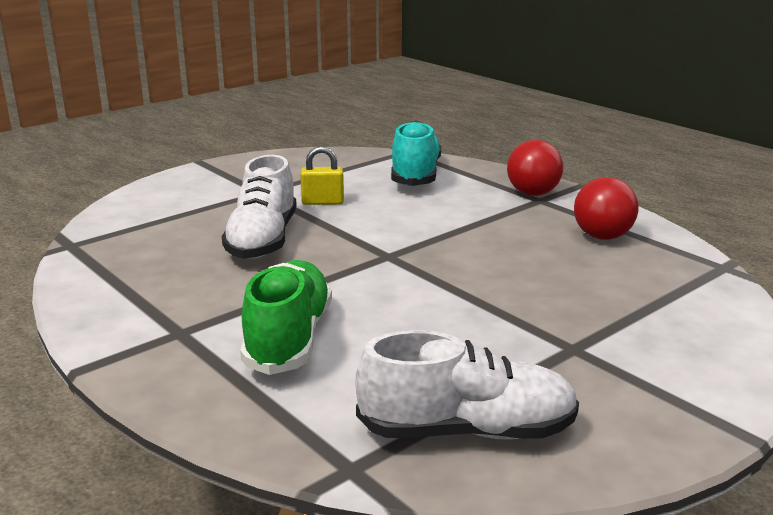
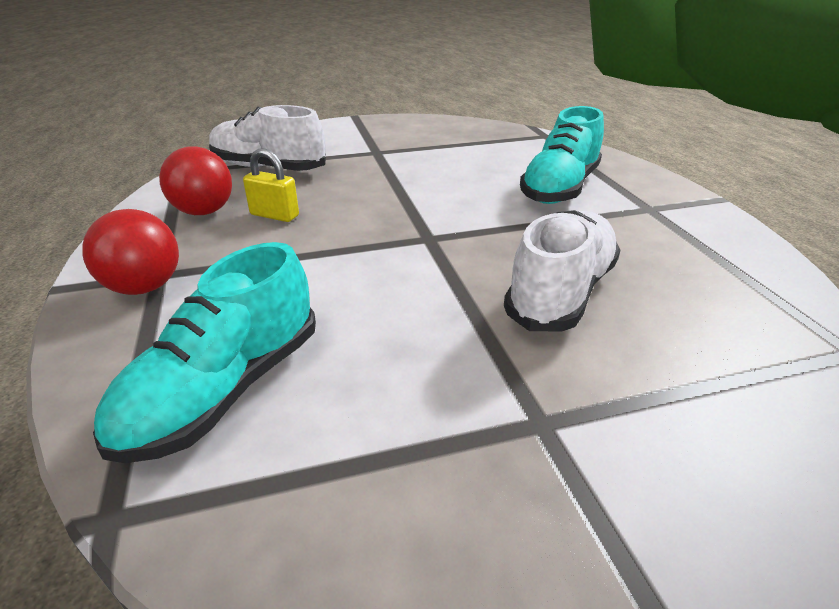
camera: 155 degrees left, 10 degrees up
(289, 338) = (559, 188): green shoe -> turquoise shoe
(323, 202) = (443, 353): yellow padlock -> yellow padlock (274, 215)
(467, 431) = (479, 136): white shoe -> white shoe (268, 168)

